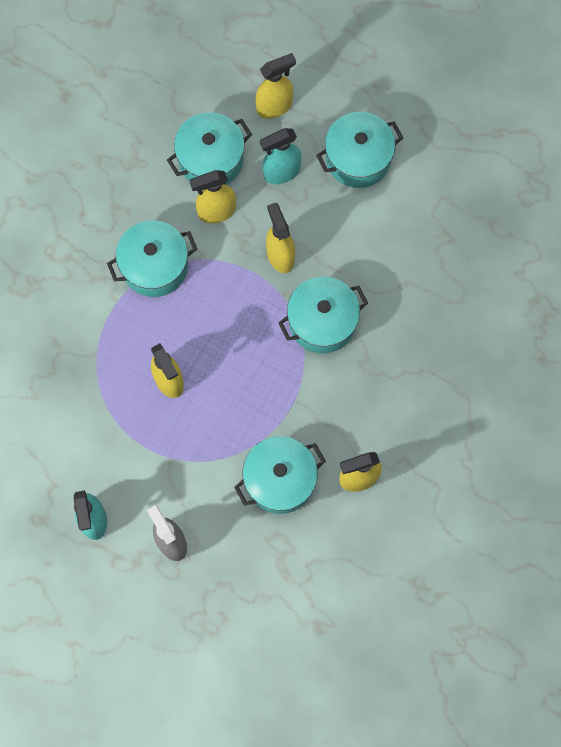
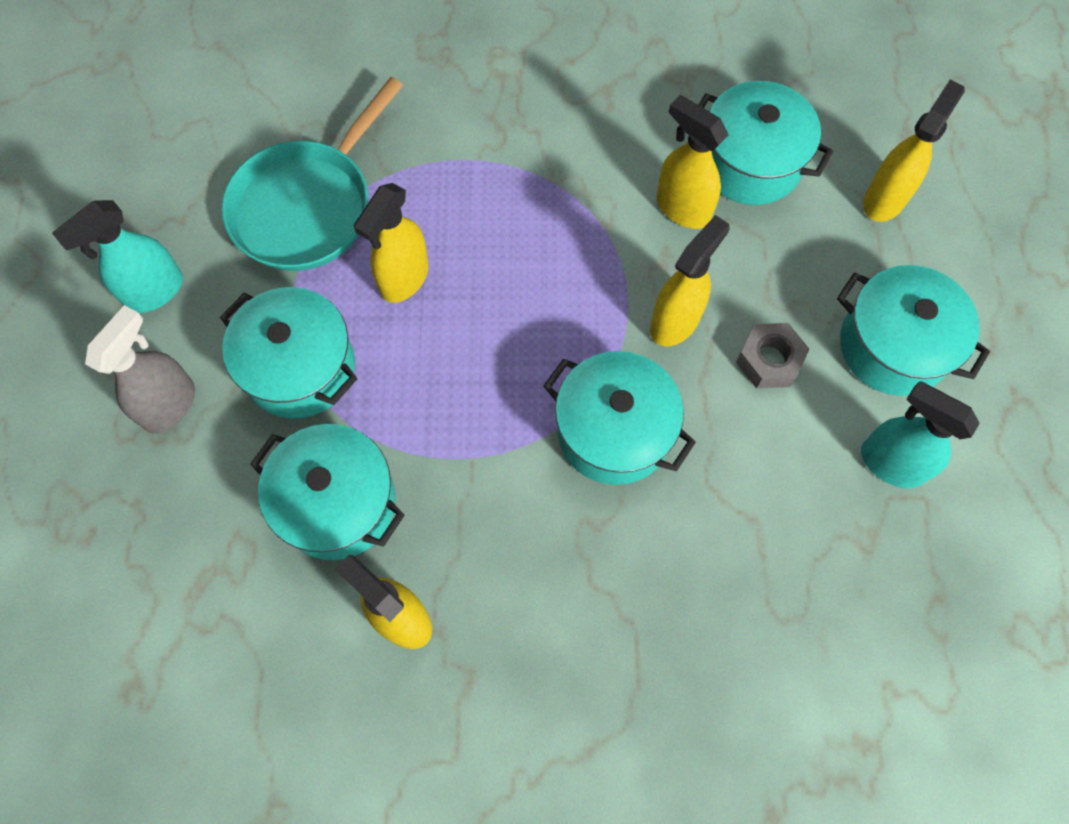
camera: 60 degrees right, 5 degrees down
(89, 410) = (307, 206): none -> turquoise pan
(155, 266) = (555, 177): turquoise pot -> turquoise pot (300, 368)
(274, 106) = (885, 199): yellow spray bottle -> yellow spray bottle turned 90 degrees counterclockwise
(281, 172) = (797, 257): turquoise spray bottle -> turquoise spray bottle (890, 463)
(329, 223) = (769, 360): none -> grey nut

